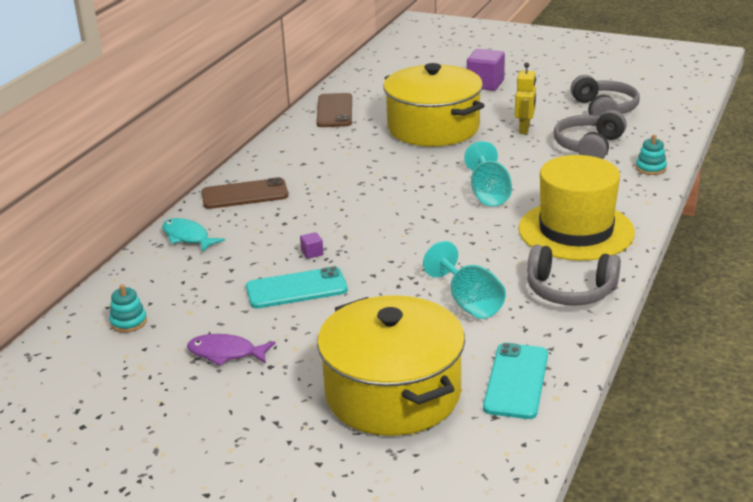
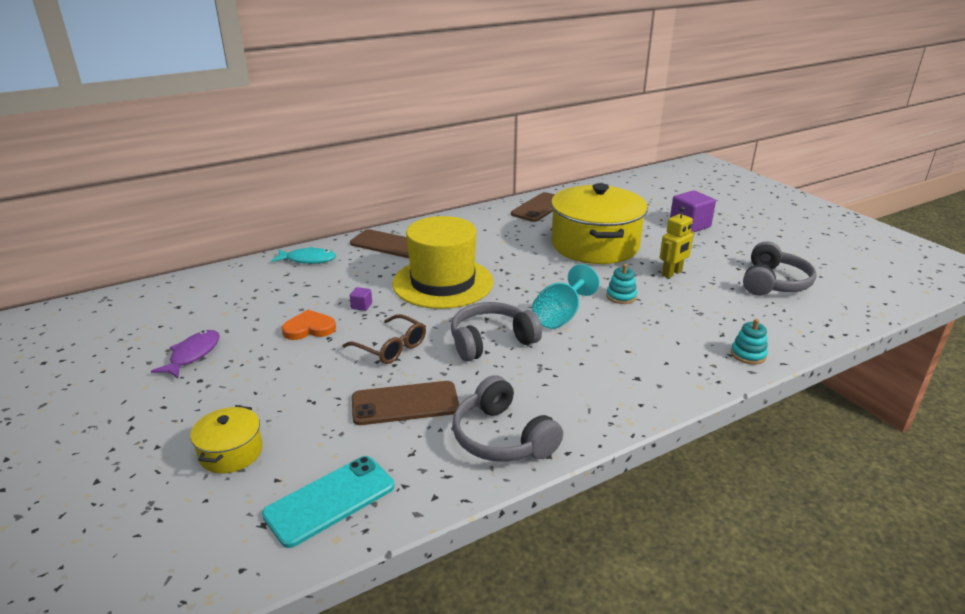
camera: 35 degrees right, 0 degrees up
(128, 322) = (183, 303): turquoise stacking toy -> turquoise stacking toy (621, 296)
(188, 237) = (308, 260): turquoise fish -> turquoise fish turned 105 degrees clockwise
(226, 353) = (193, 355): purple fish -> purple fish turned 60 degrees clockwise
(296, 289) = (309, 328): turquoise phone -> orange heart
(393, 272) = (391, 347): none -> brown glasses
(393, 394) = (231, 452): yellow pot -> yellow pot, size x0.45
(469, 302) = (405, 403): turquoise goblet -> brown phone
(576, 231) = (589, 382): yellow hat -> yellow hat (443, 283)
(589, 146) = (711, 310): grey headphones -> grey headphones (491, 341)

